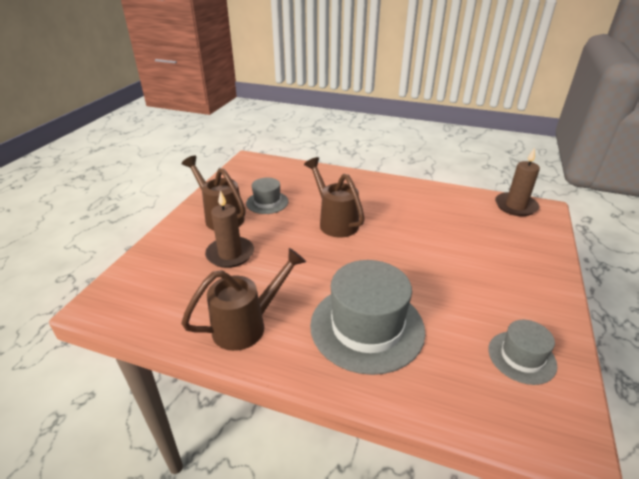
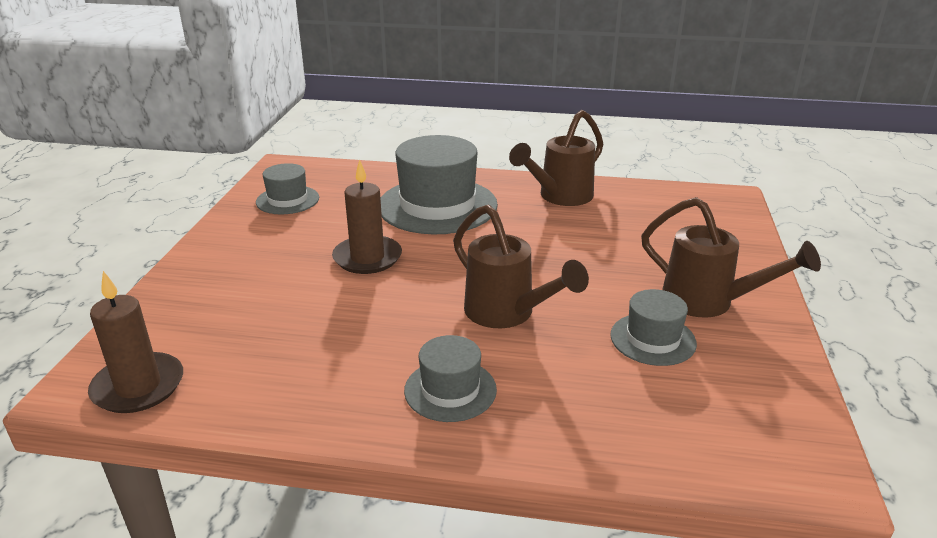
camera: 170 degrees right, 5 degrees down
(230, 254) = (637, 252): brown candle -> brown candle (367, 258)
(370, 192) = (450, 390): none -> grey hat

